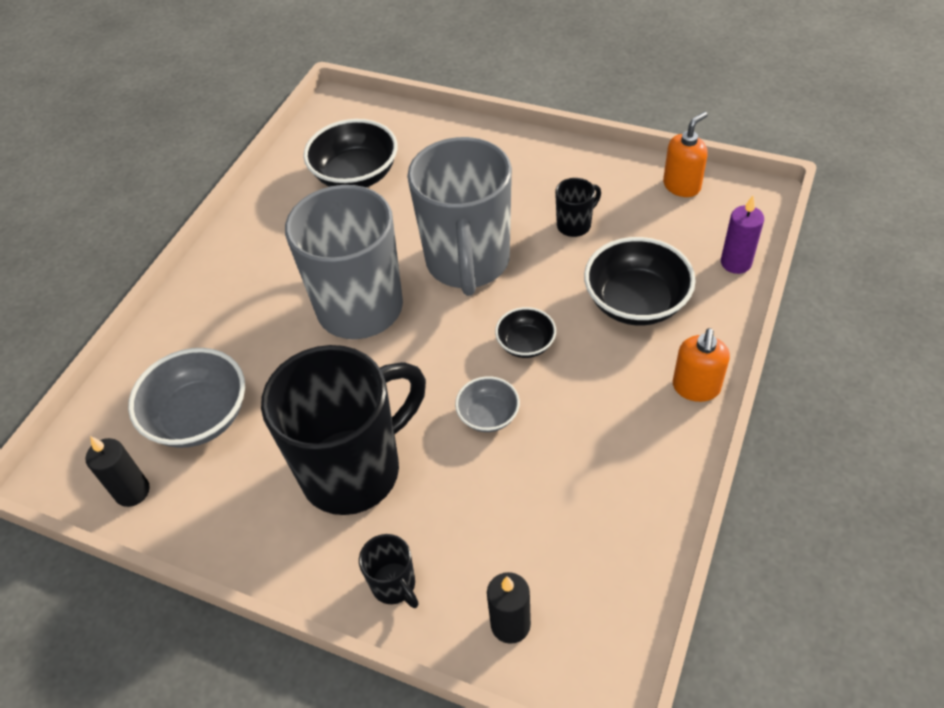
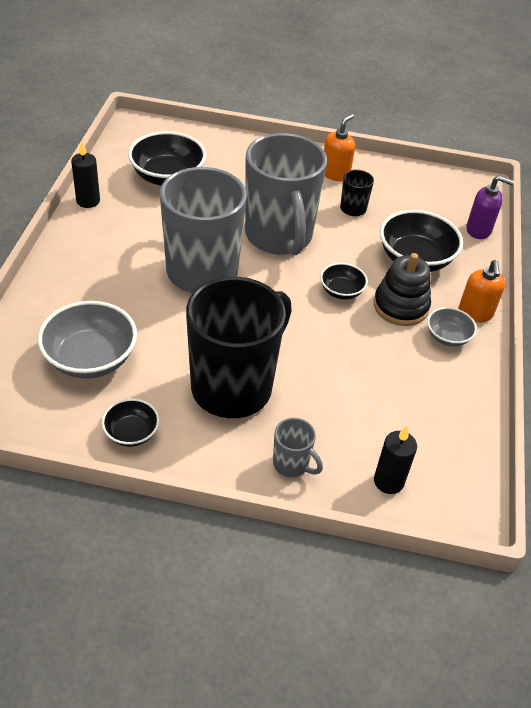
camera: 20 degrees left, 5 degrees down
(132, 491) = (49, 418): black candle -> black candle (88, 201)
(217, 521) = (131, 433): none -> black bowl
(394, 585) = (291, 464): black mug -> grey mug
(488, 415) = (328, 342): grey bowl -> grey bowl (447, 337)
(597, 370) = (400, 306): none -> black stacking toy
(682, 186) = (425, 180): orange soap dispenser -> orange soap dispenser (335, 174)
(736, 263) = (479, 230): purple candle -> purple soap dispenser

